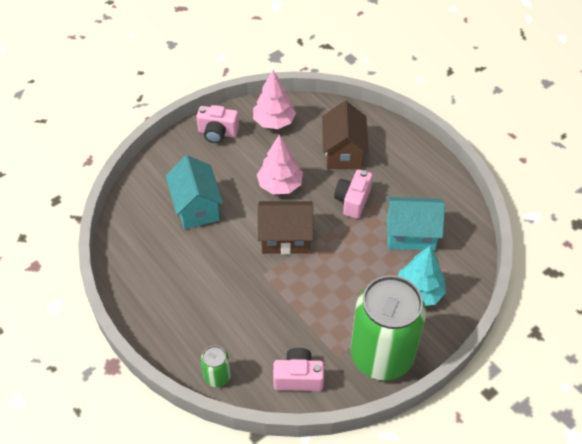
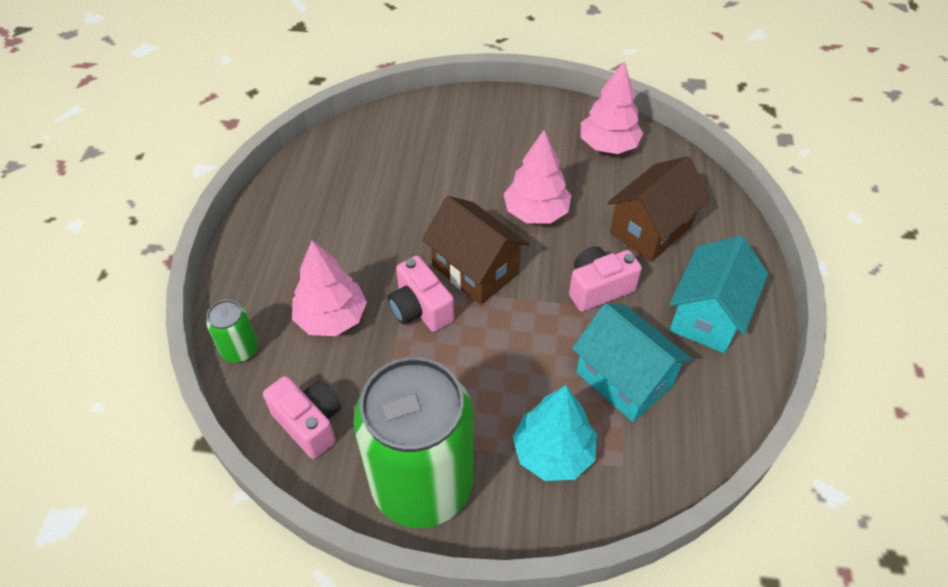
camera: 45 degrees right, 0 degrees up
(196, 207) = (425, 173): turquoise house -> turquoise house (708, 315)
(218, 133) = (534, 117): pink camera -> pink camera (420, 309)
(244, 321) = (332, 318): none -> pink tree

